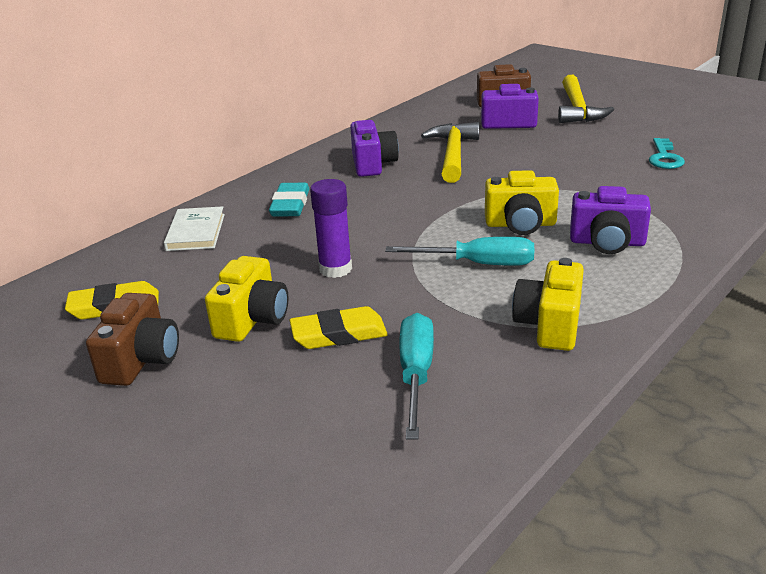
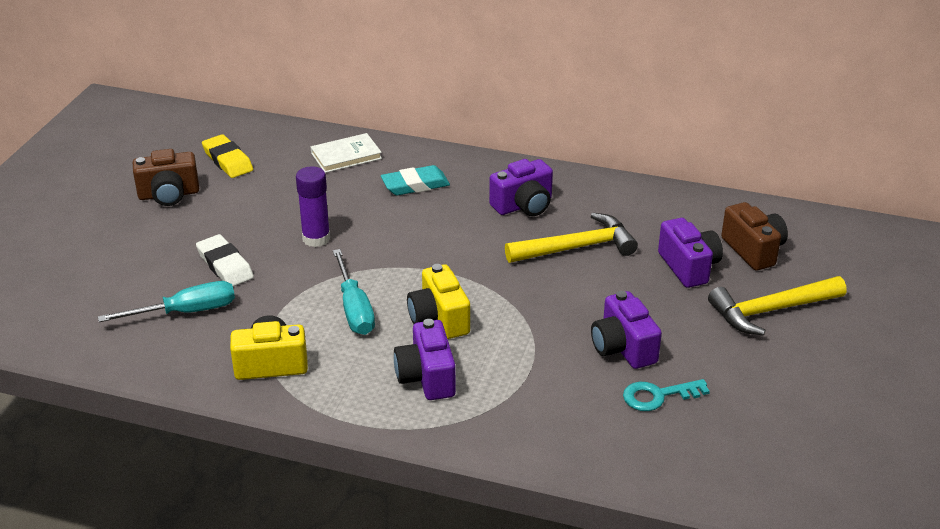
camera: 65 degrees right, 5 degrees up
(252, 320) = (230, 222): yellow camera -> none
(339, 334) = (225, 265): yellow eraser -> white eraser
(599, 159) = (623, 348): none -> purple camera

